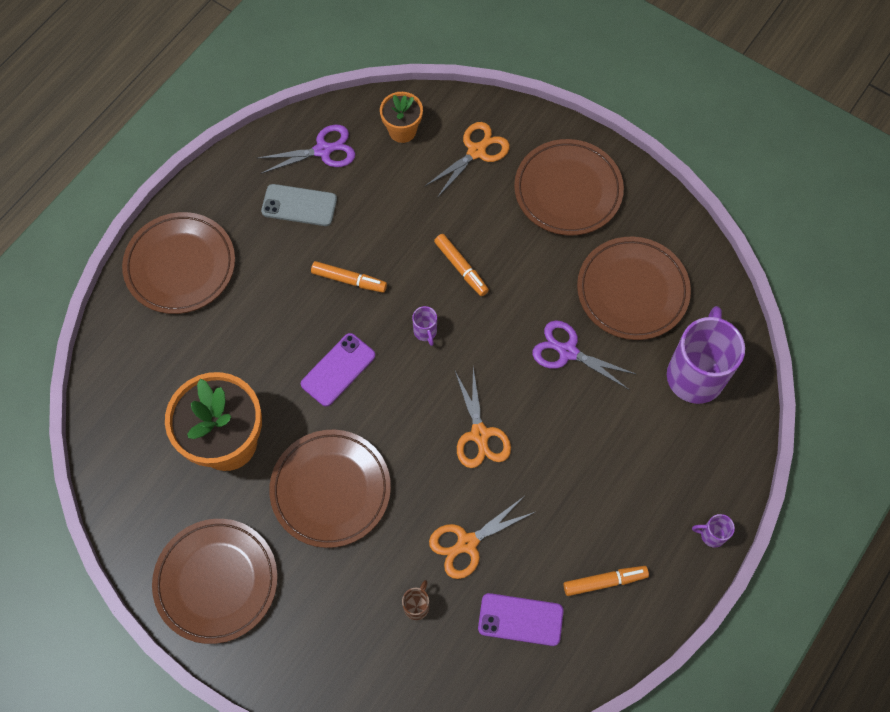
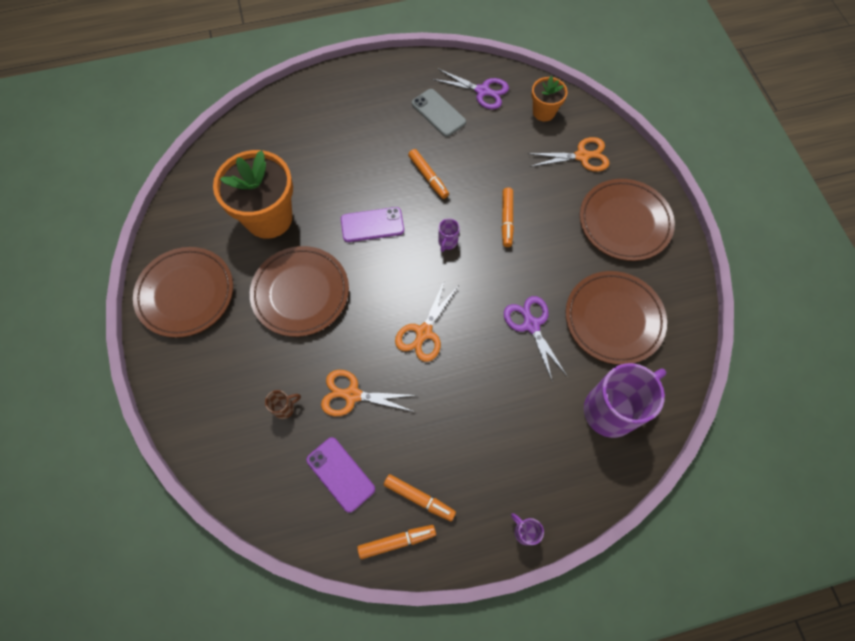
camera: 40 degrees right, 0 degrees up
(180, 266) = (337, 100): brown plate -> none
(618, 632) = (397, 541): none -> orange marker

